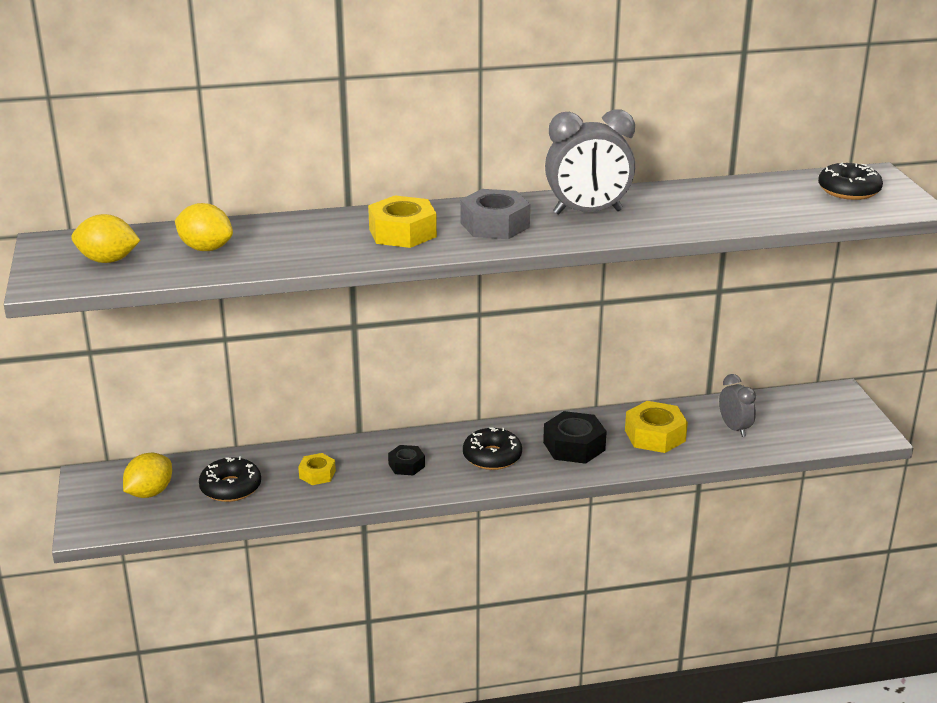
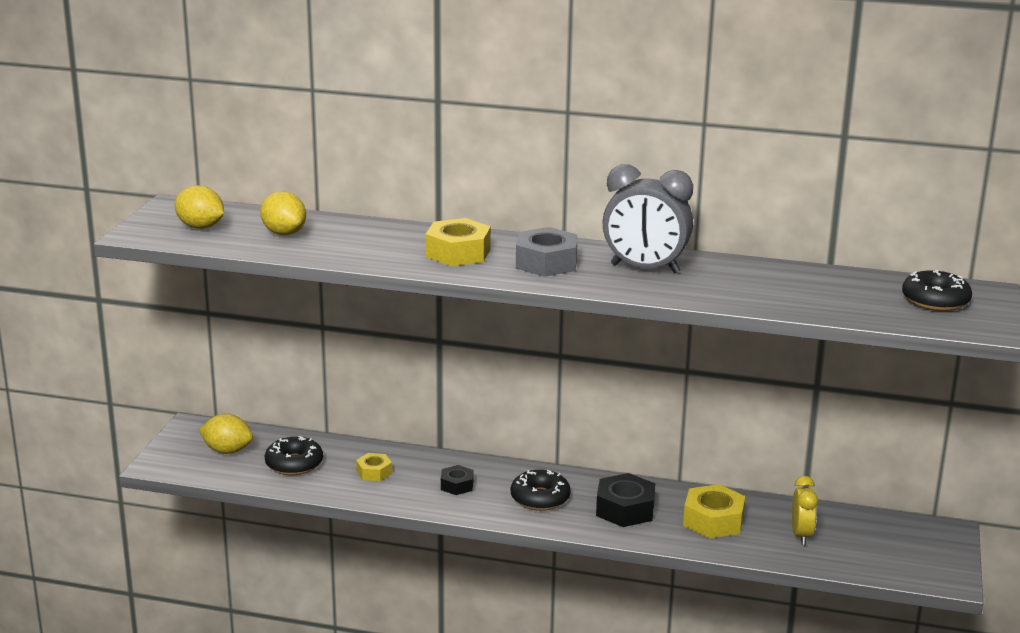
camera: 25 degrees right, 5 degrees down
(150, 493) = (227, 451): yellow lemon -> yellow lemon turned 45 degrees clockwise
(734, 428) = (801, 535): grey clock -> yellow clock

